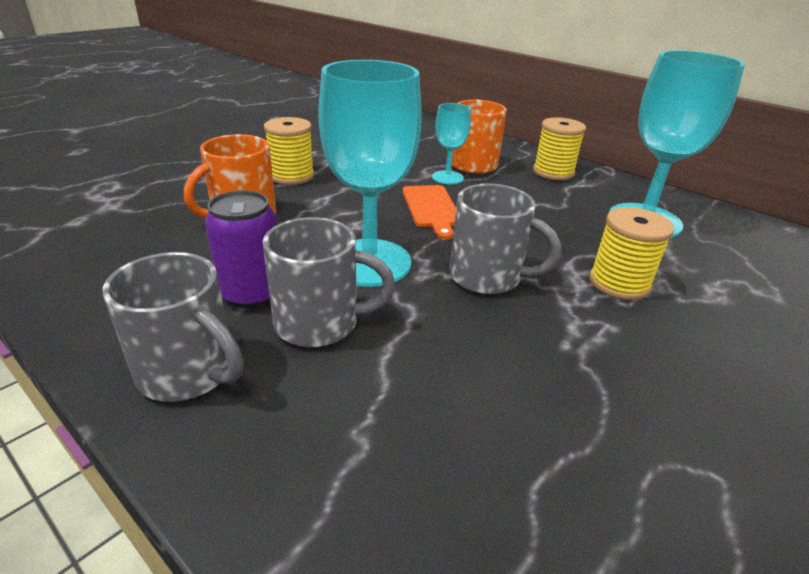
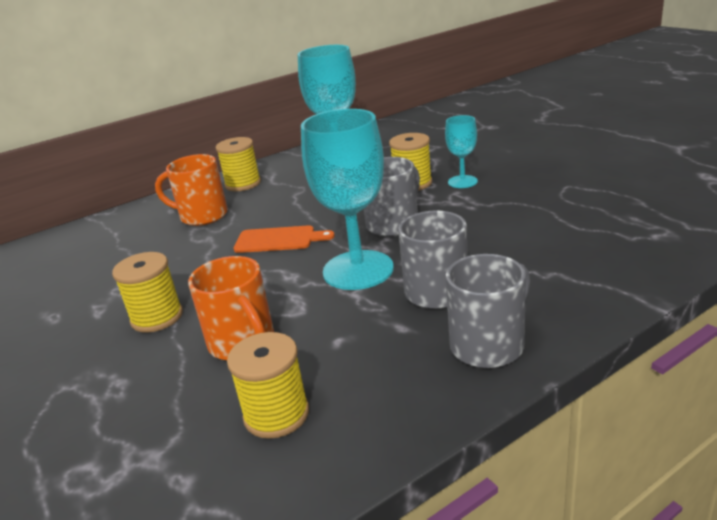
camera: 70 degrees left, 5 degrees down
(131, 247) = (276, 414): none -> yellow spool
(252, 293) = (389, 325): purple can -> none
(447, 177) = (222, 229): turquoise goblet -> turquoise goblet (462, 182)

